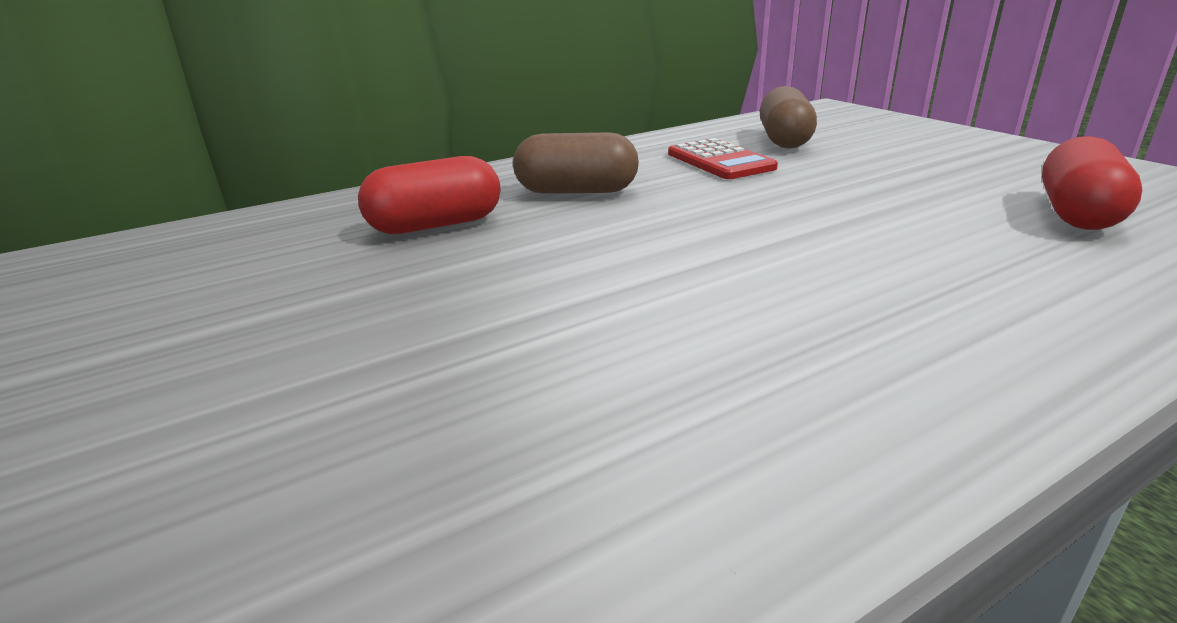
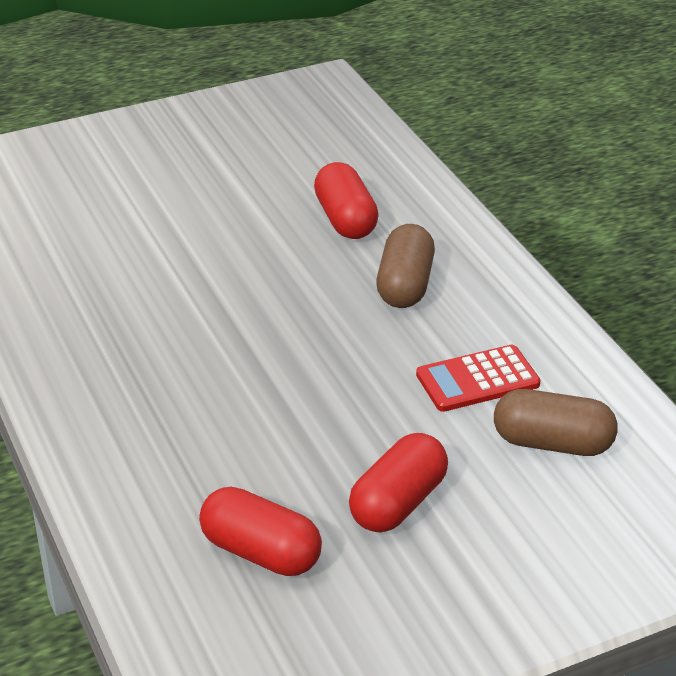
camera: 95 degrees right, 10 degrees up
(921, 174) = (398, 503): none -> red capsule

